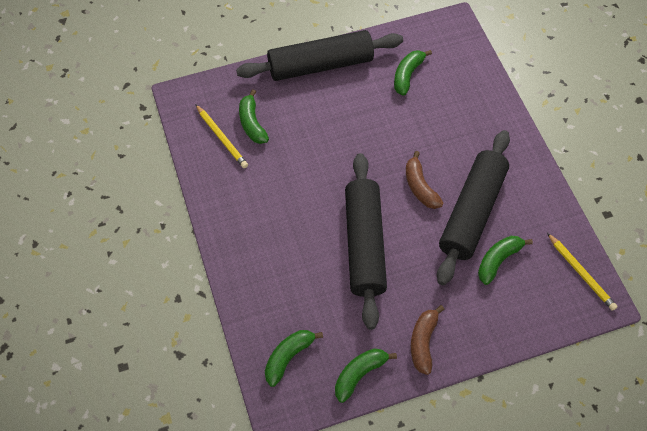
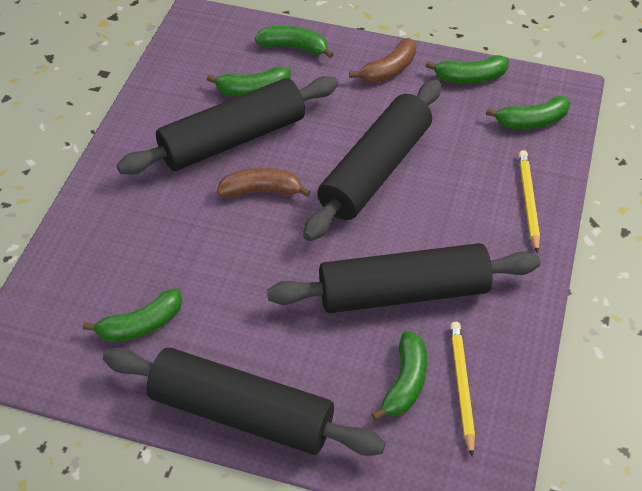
camera: 145 degrees left, 10 degrees down
(288, 171) = (403, 292): none -> black rolling pin
(420, 187) = (262, 190): brown banana -> brown banana turned 105 degrees counterclockwise
(507, 320) = (294, 47): none -> green banana
(581, 273) = (189, 44): yellow pencil -> yellow pencil (528, 201)

